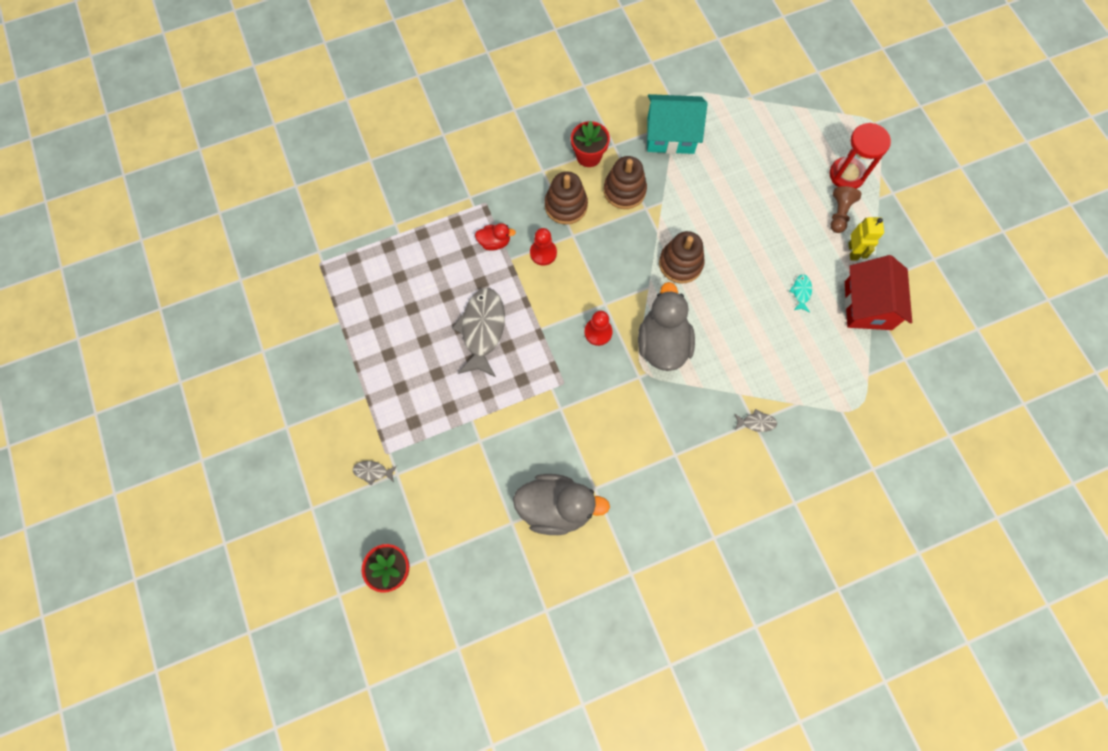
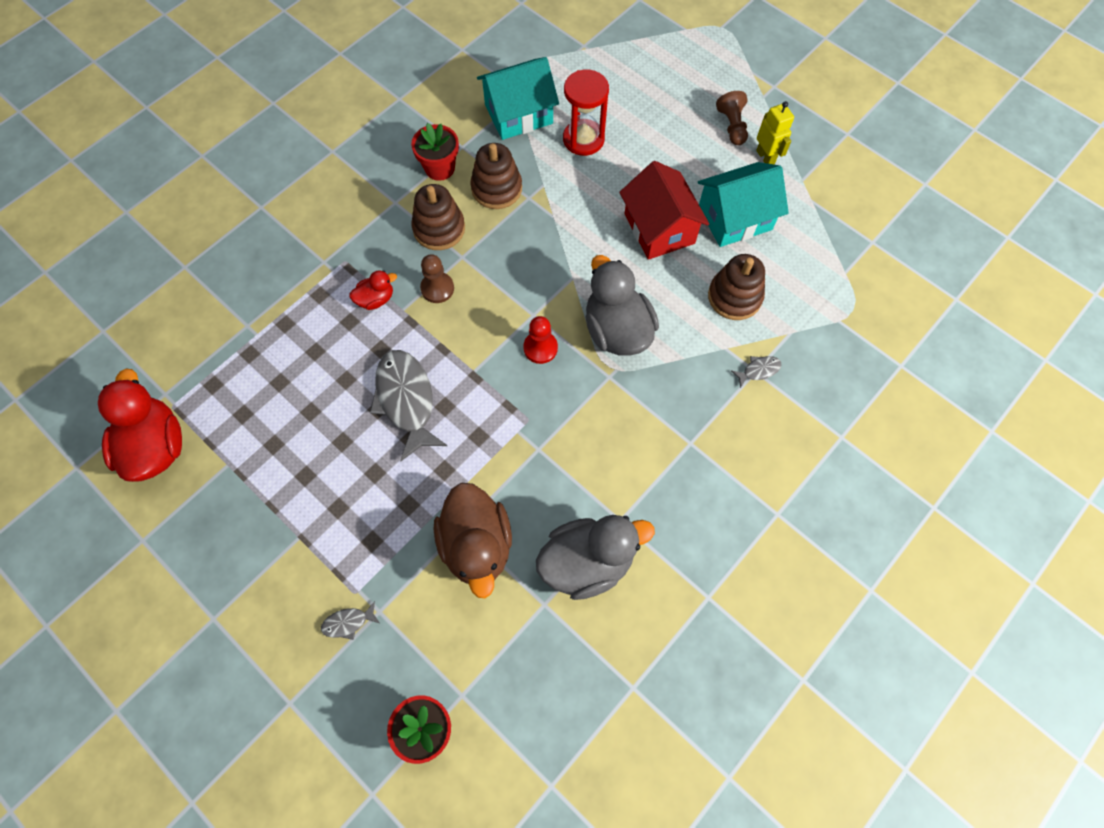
camera: 25 degrees left, 5 degrees down
(297, 288) = (156, 446): none -> red duck
(484, 459) = (477, 545): none -> brown duck
(543, 253) = (437, 288): red pawn -> brown pawn
(680, 263) = (594, 239): brown stacking toy -> brown stacking toy (734, 297)
(801, 292) = (735, 218): turquoise fish -> turquoise house
(846, 175) = (720, 86): red hourglass -> red hourglass (583, 139)
(868, 305) = (808, 204): red house -> red house (659, 228)

